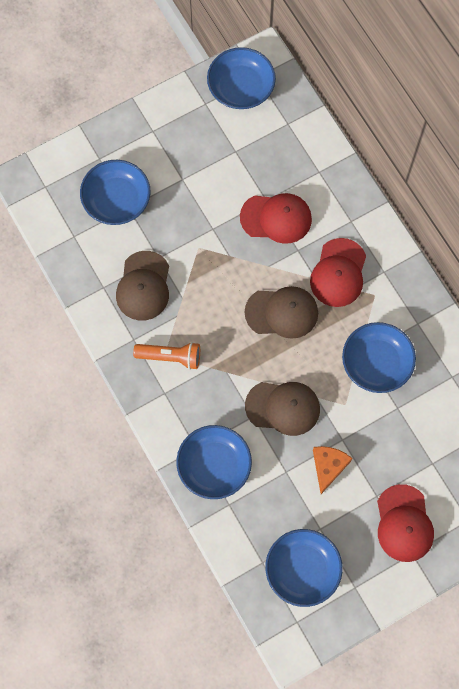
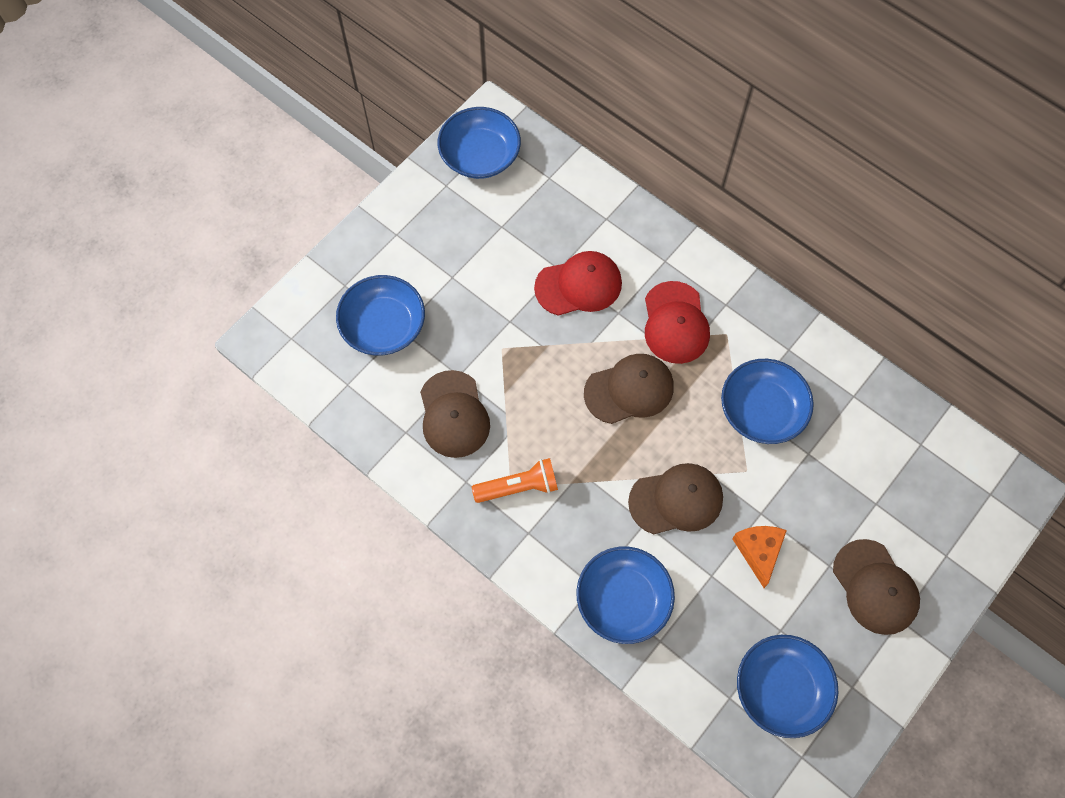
camera: 20 degrees left, 5 degrees down
(404, 523) = (875, 587): red cap -> brown cap

